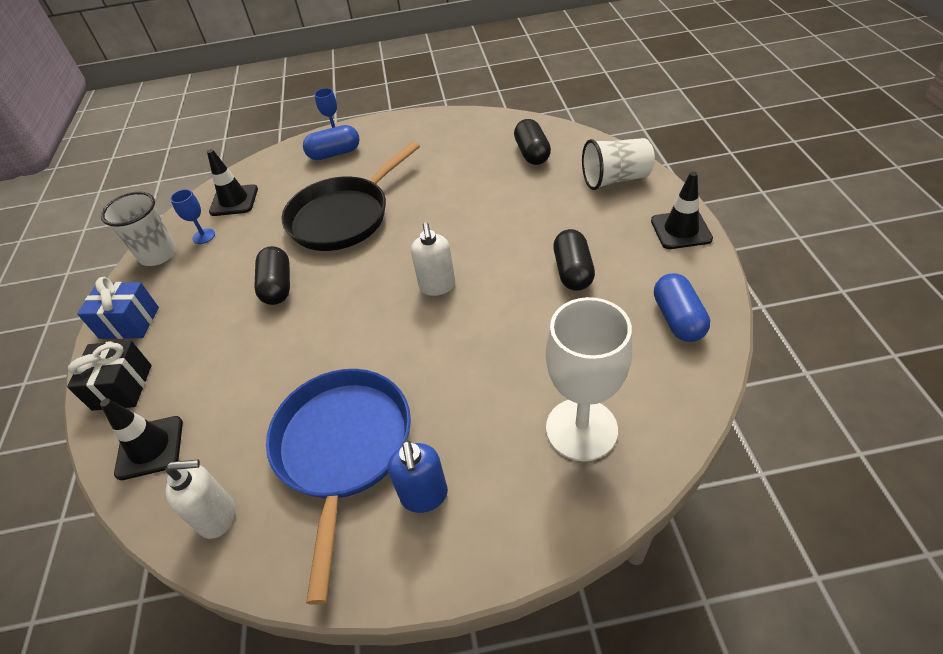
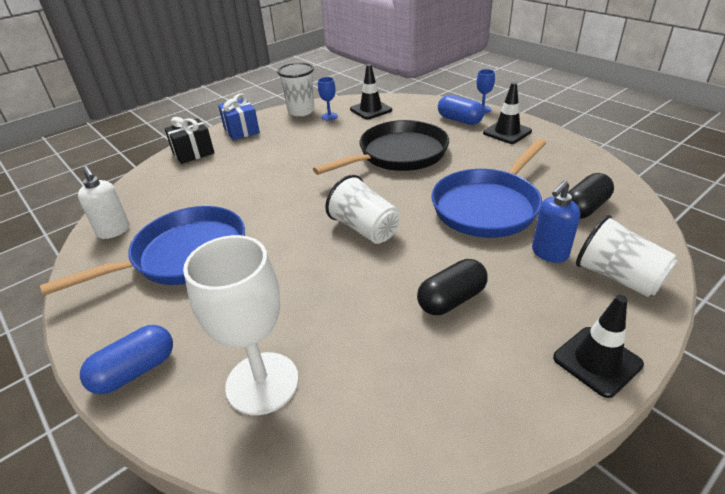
camera: 55 degrees right, 10 degrees down
(150, 447) = (155, 183): black traffic cone -> black traffic cone (507, 132)
(277, 286) = (308, 162): black capsule -> none
(344, 216) = (398, 154): black pan -> black pan turned 135 degrees clockwise
(424, 496) = (157, 314): blue soap dispenser -> blue soap dispenser (549, 253)
(437, 286) = (365, 229): white soap dispenser -> white cup
(480, 199) = (488, 206): none -> blue pan
(678, 319) = (453, 408): blue capsule -> blue capsule (135, 371)

